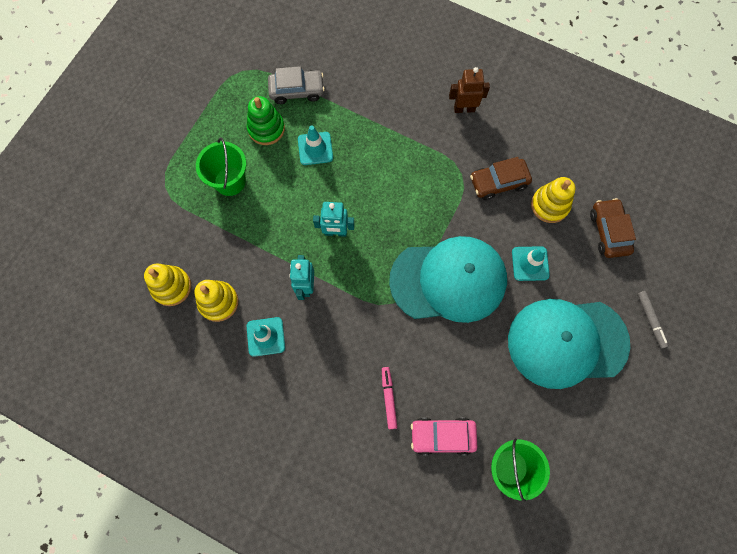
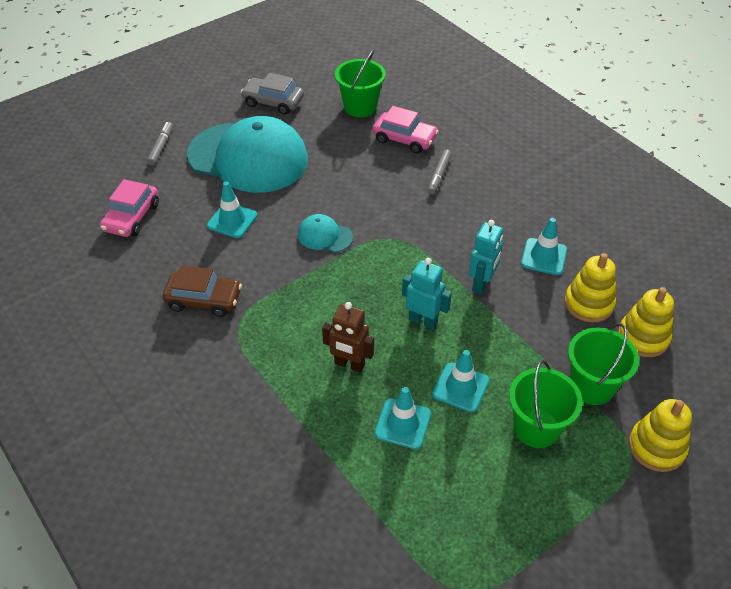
camera: 155 degrees left, 25 degrees down
(200, 228) = (591, 386): none -> green bucket
(266, 129) = (460, 478): green stacking toy -> none
(288, 189) = (460, 387): none -> turquoise traffic cone
(297, 90) = (391, 518): grey car -> grey car (273, 102)
(389, 398) = (439, 175): pink marker -> grey marker
(448, 280) = (324, 236): turquoise cap -> turquoise cap, size x0.42
(464, 109) = (178, 395): brown robot -> brown robot (349, 364)
(549, 205) = (168, 259): yellow stacking toy -> yellow stacking toy (656, 447)
(609, 231) = (131, 217): brown car -> pink car

